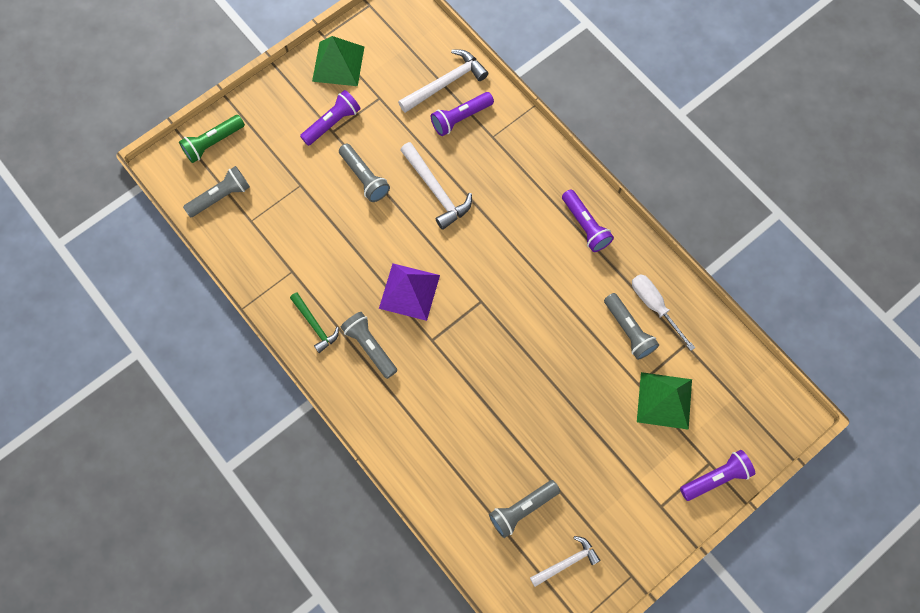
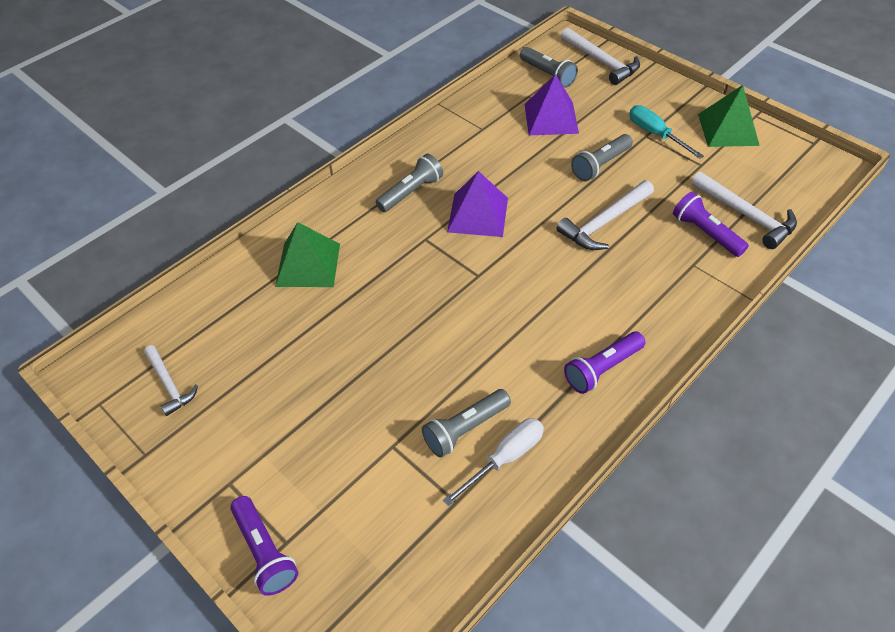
camera: 85 degrees right, 20 degrees down
(213, 143) = (601, 62): green flashlight -> white hammer
(290, 206) = (551, 118): none -> purple pyramid
(315, 325) = (428, 151): green hammer -> none
(332, 123) = (655, 134): purple flashlight -> turquoise screwdriver
(522, 509) = (234, 336): grey flashlight -> none
(664, 400) = (372, 478): green pyramid -> green pyramid (308, 264)

